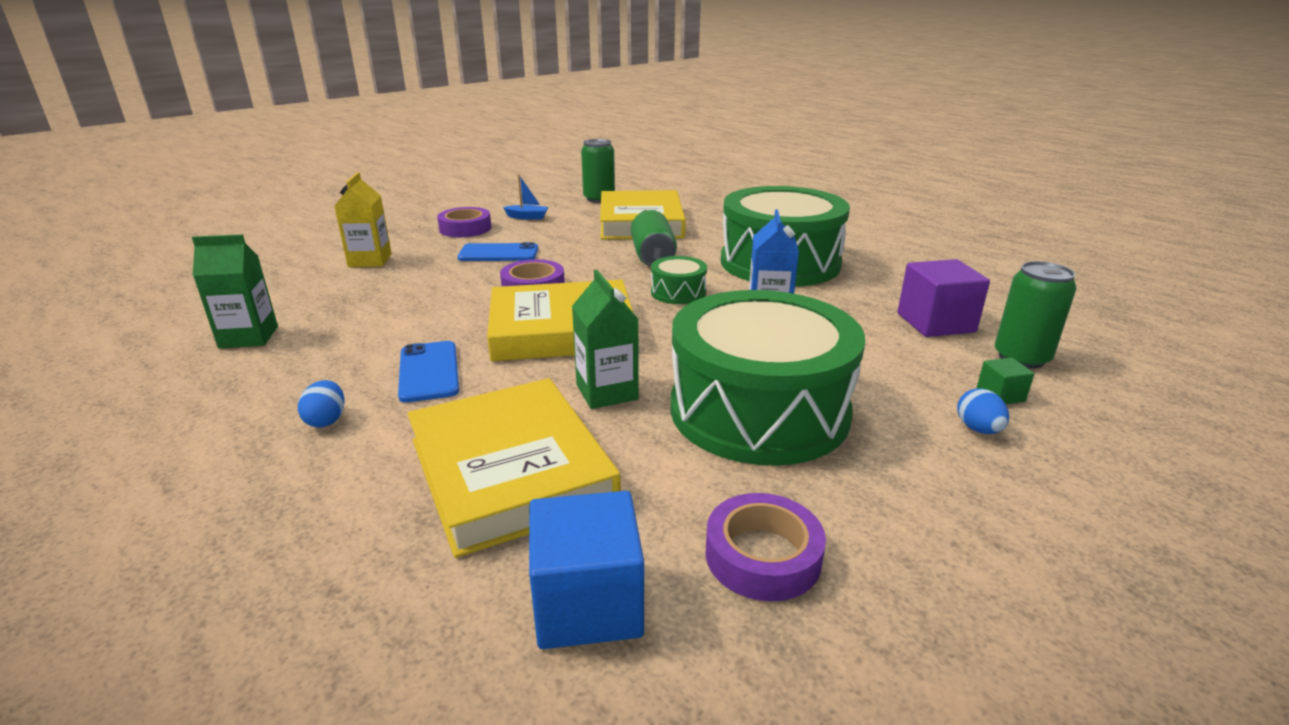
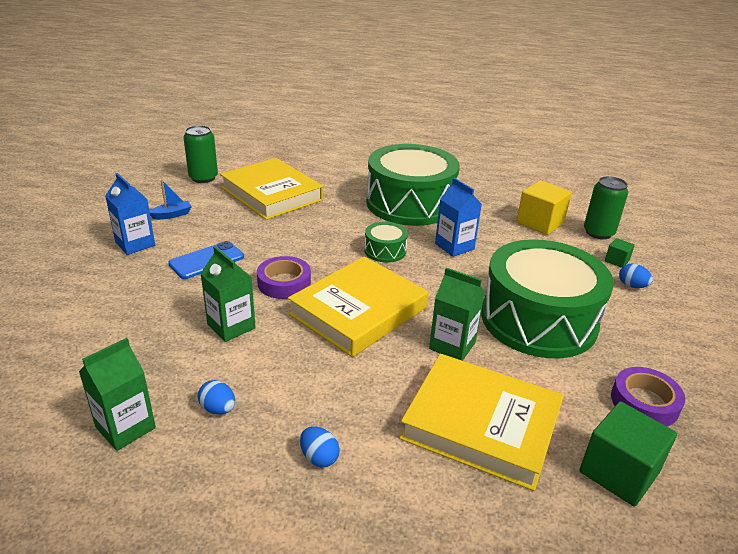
camera: 40 degrees left, 5 degrees up
(323, 352) = (218, 409): none -> blue egg
(370, 260) = (101, 308): yellow carton -> none
(429, 371) = (324, 385): blue phone -> none
(434, 302) = (231, 326): none -> green carton
(465, 228) = (135, 244): purple tape -> blue carton
(588, 603) = (619, 472): blue cube -> green cube
(653, 257) = (326, 225): green can -> none
(935, 323) = (540, 223): purple cube -> yellow cube

